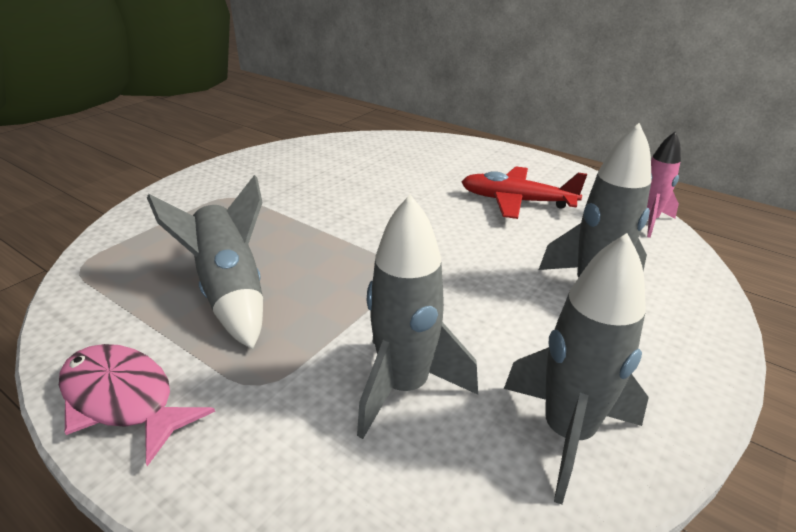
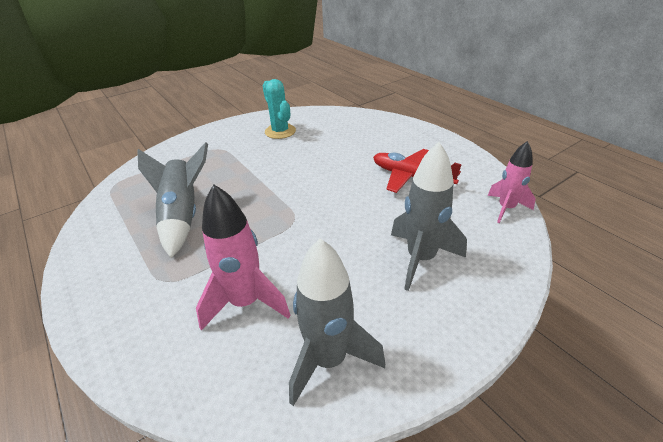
camera: 20 degrees right, 5 degrees up
(123, 399) = (91, 274): pink fish -> none
(307, 167) = (280, 131): none -> turquoise cactus
(404, 387) = (246, 302): grey rocket -> pink rocket

